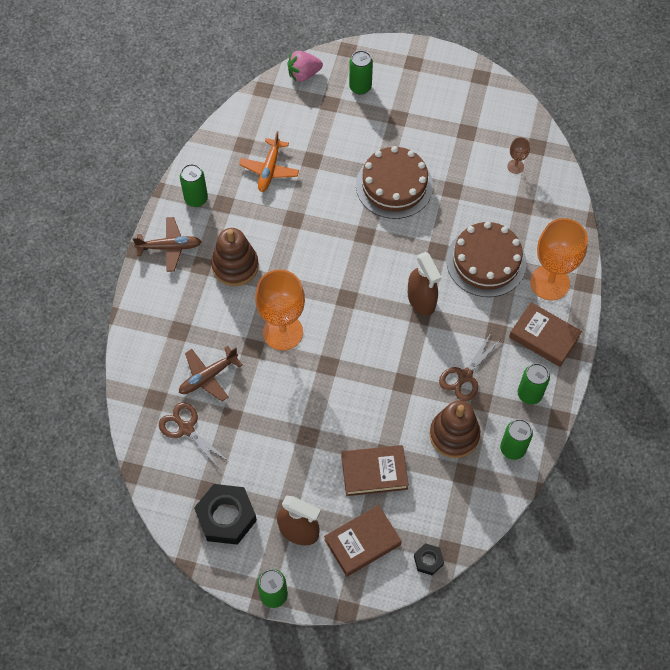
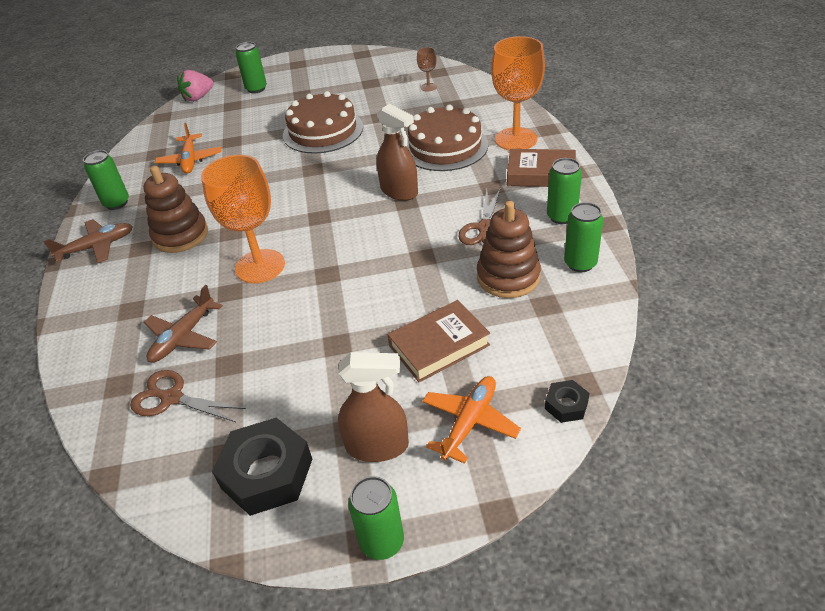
camera: 20 degrees left, 20 degrees down
(362, 542) = (470, 422): brown book -> orange plane

